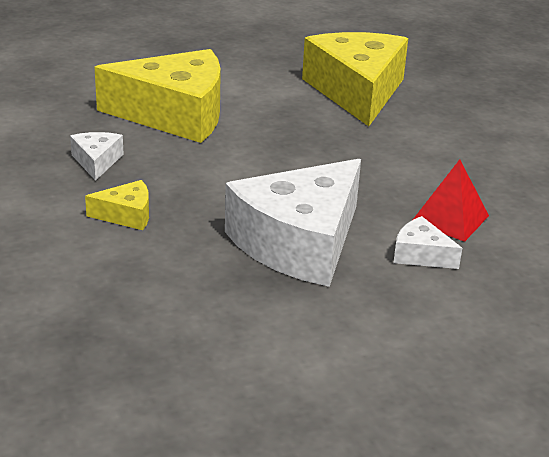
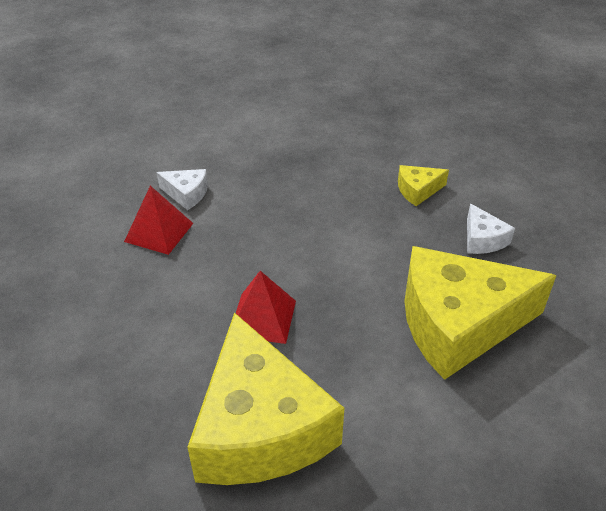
camera: 170 degrees right, 10 degrees up
(299, 242) = (279, 189): white cheese -> none
(344, 140) = (262, 318): none -> red pyramid

